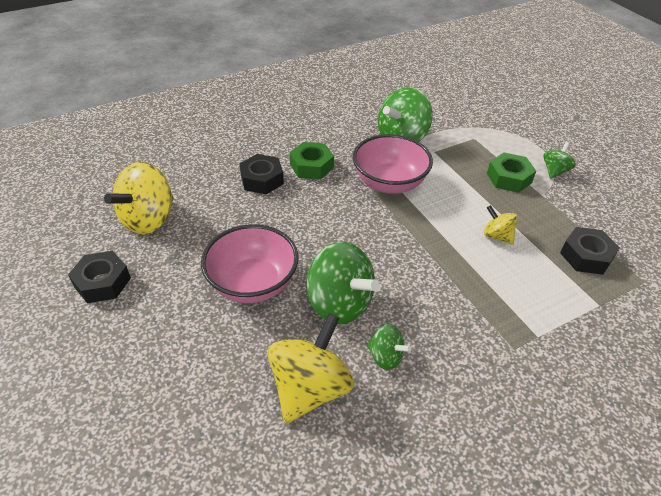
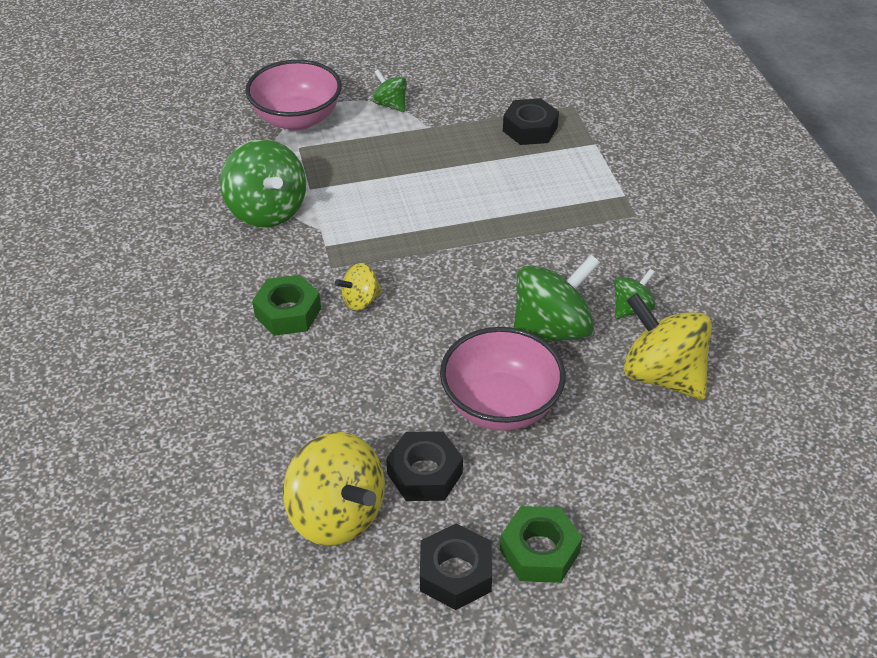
camera: 75 degrees left, 0 degrees up
(262, 180) = (295, 371): black nut -> black nut (424, 473)
(389, 183) = (356, 244): pink bowl -> pink bowl (297, 119)
(497, 236) = (481, 180): yellow spinning top -> yellow spinning top (360, 300)
(509, 178) = (388, 142): green nut -> green nut (539, 551)

